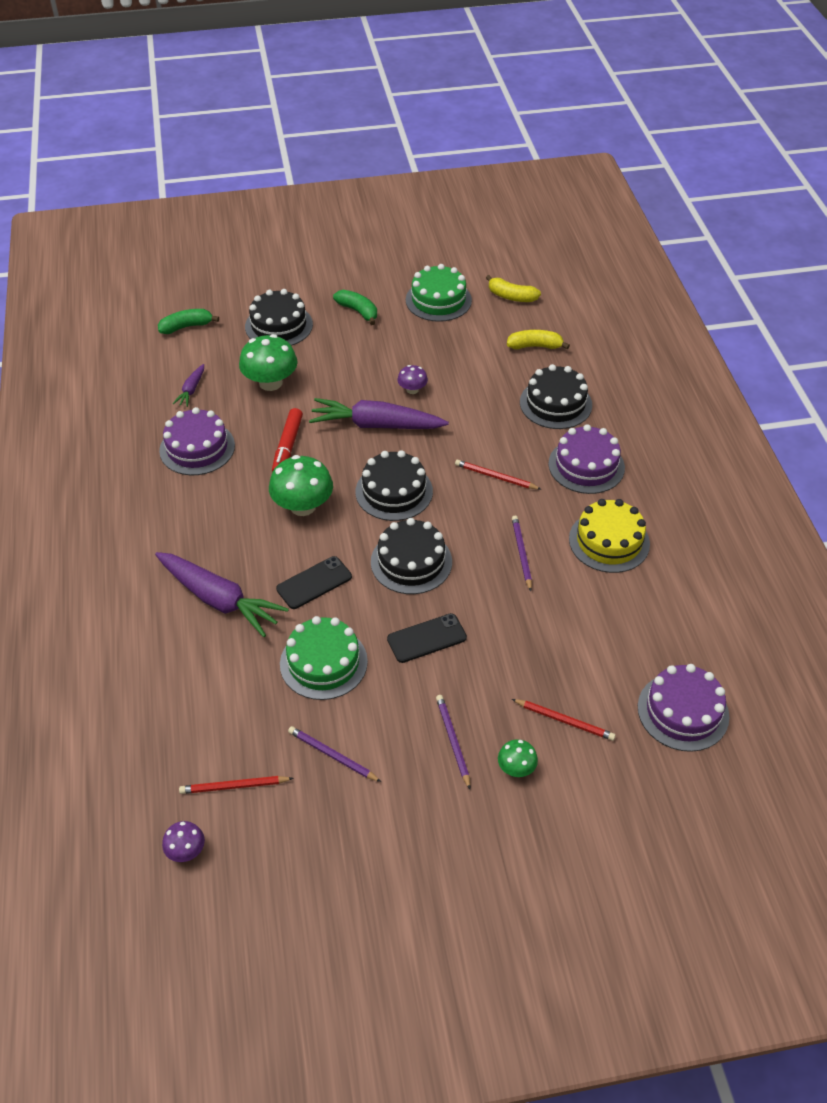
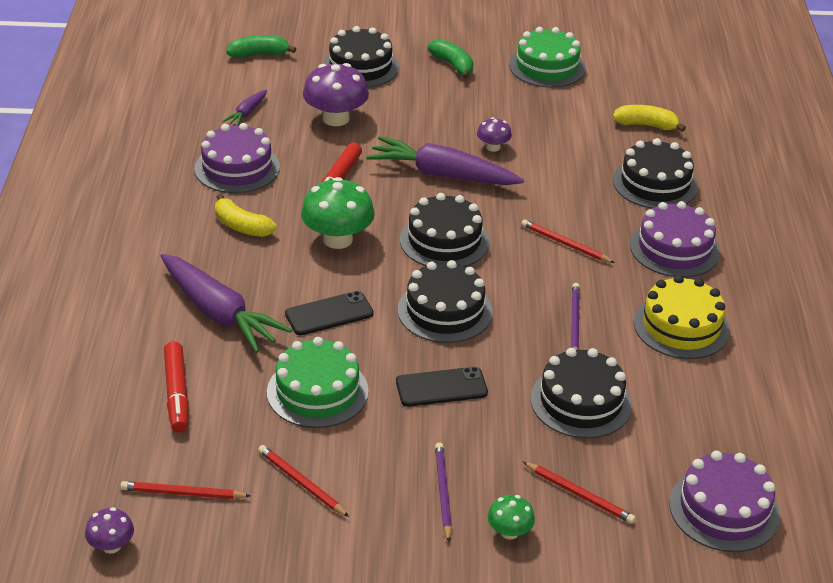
camera: 10 degrees right, 10 degrees down
(203, 687) = (177, 393): none -> red marker
(270, 383) = (336, 118): green mushroom -> purple mushroom
(332, 755) = (301, 483): purple pencil -> red pencil
(511, 297) = (632, 74): yellow banana -> yellow banana (241, 226)
(545, 630) = (581, 401): none -> black cake

